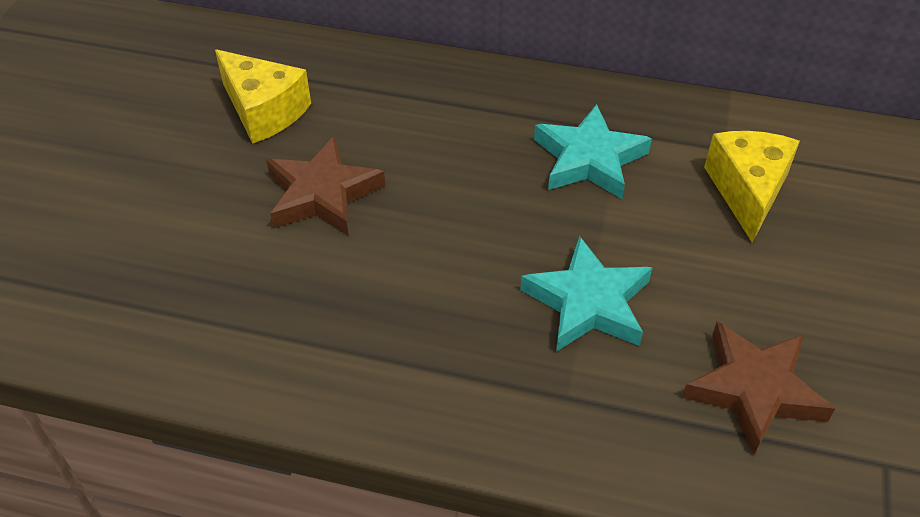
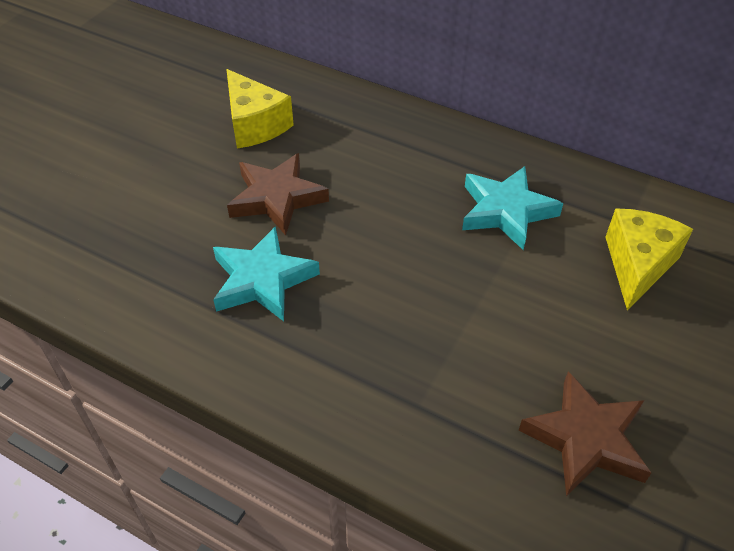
camera: 15 degrees right, 0 degrees up
(588, 302) = (464, 331): turquoise star -> turquoise star (262, 280)

